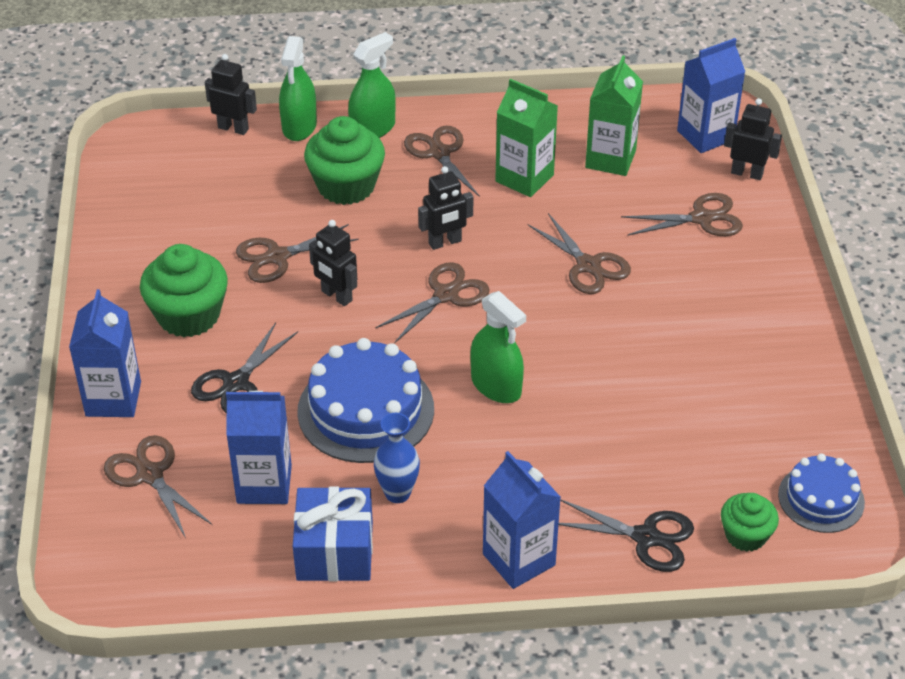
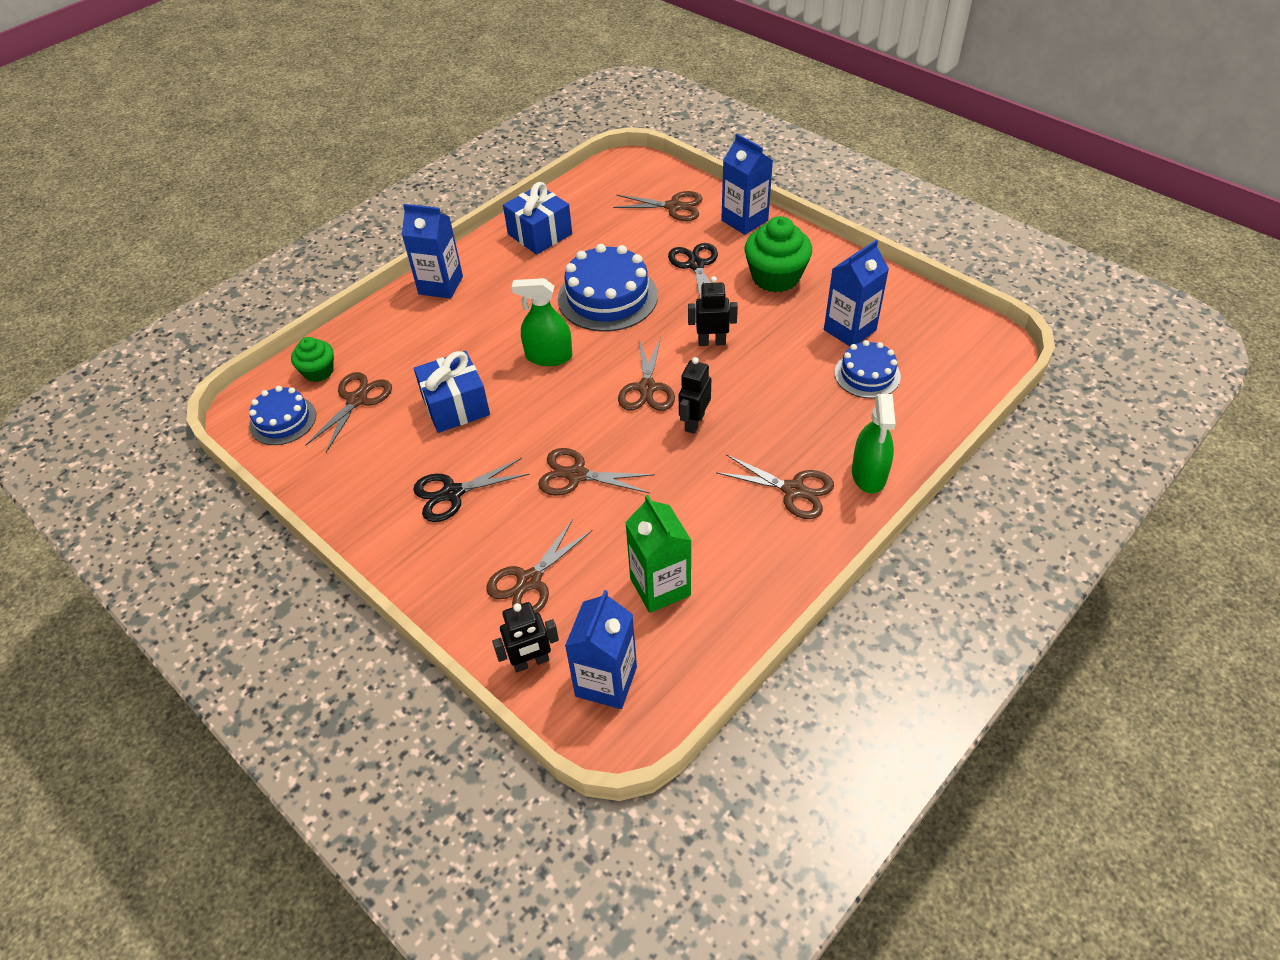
camera: 140 degrees right, 5 degrees up
(233, 128) = (956, 401): black robot -> none
(260, 186) = (867, 374): none -> blue cake
(264, 484) = (613, 236): blue carton -> blue carton (849, 330)
(277, 257) = (781, 340): brown scissors -> brown scissors (357, 400)
(299, 126) = (919, 436): green spray bottle -> none
(346, 186) = (815, 415): green cupcake -> none
(397, 493) = (539, 273): blue vase -> none
(524, 178) = (704, 515): green carton -> none
(634, 395) = (455, 406): none -> blue gift
(646, 537) = (378, 336): black scissors -> black scissors (452, 493)

